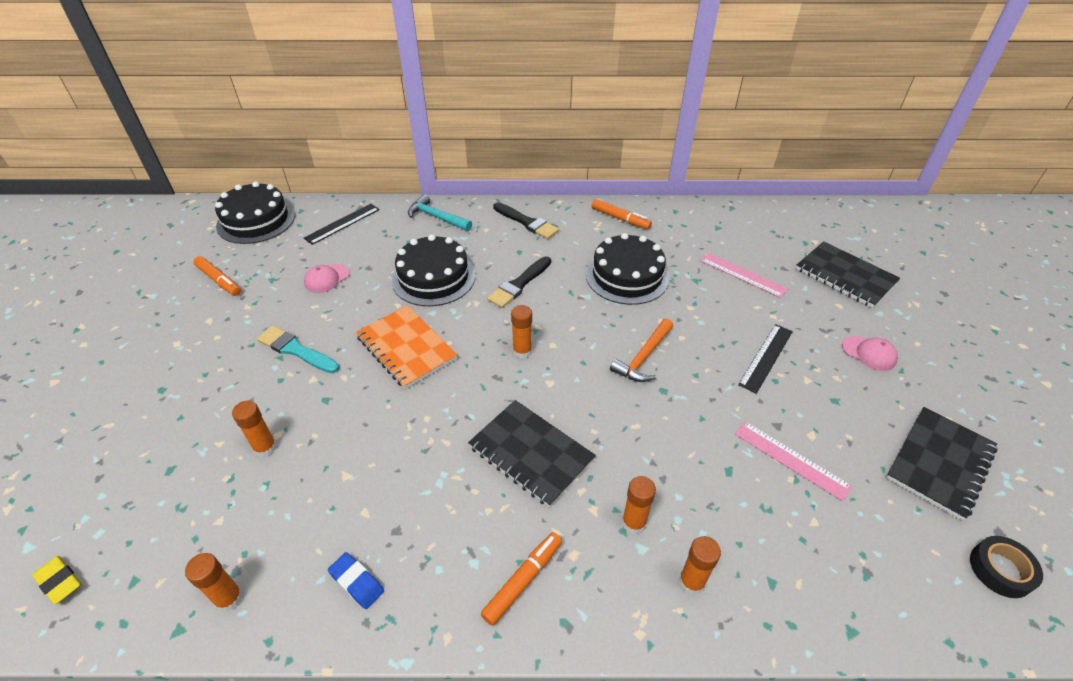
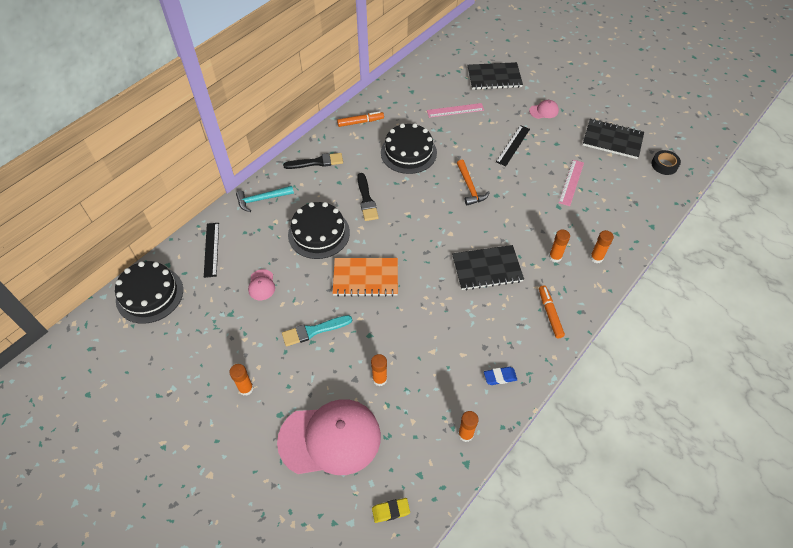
camera: 50 degrees left, 10 degrees up
(149, 452) = (330, 438): none -> pink cap
(219, 280) = (199, 343): orange marker -> none
(522, 351) = (418, 230): orange glue stick -> orange glue stick (246, 388)
(766, 357) = (513, 145): black ruler -> black ruler turned 45 degrees clockwise
(791, 459) = (571, 182): pink ruler -> pink ruler turned 60 degrees counterclockwise
(939, 463) = (612, 140): black notebook -> black notebook turned 60 degrees counterclockwise

